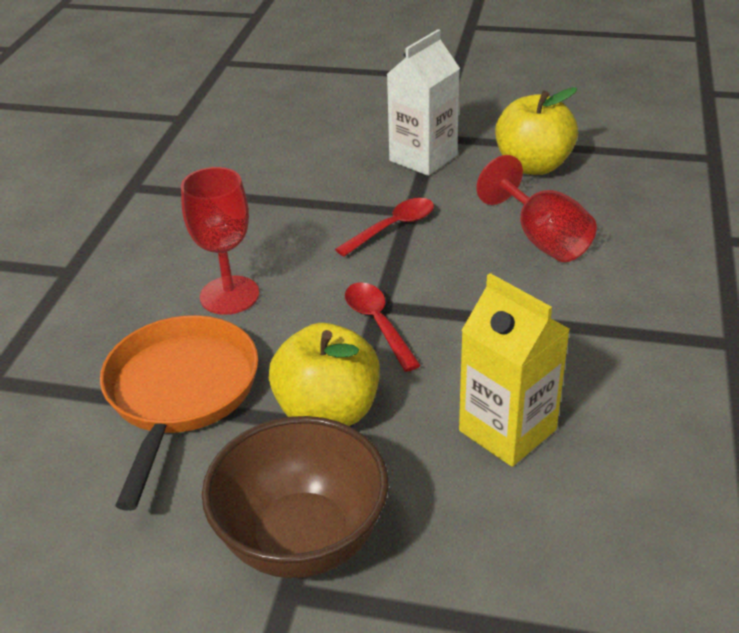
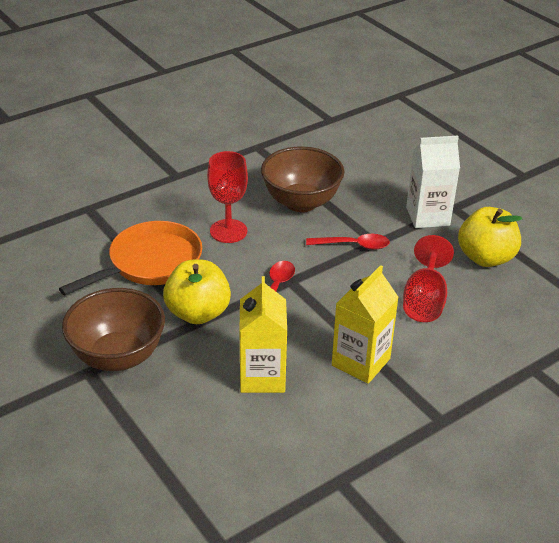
camera: 40 degrees right, 0 degrees up
(271, 216) = (301, 202): none -> brown bowl
(578, 340) = (361, 362): none -> yellow carton

